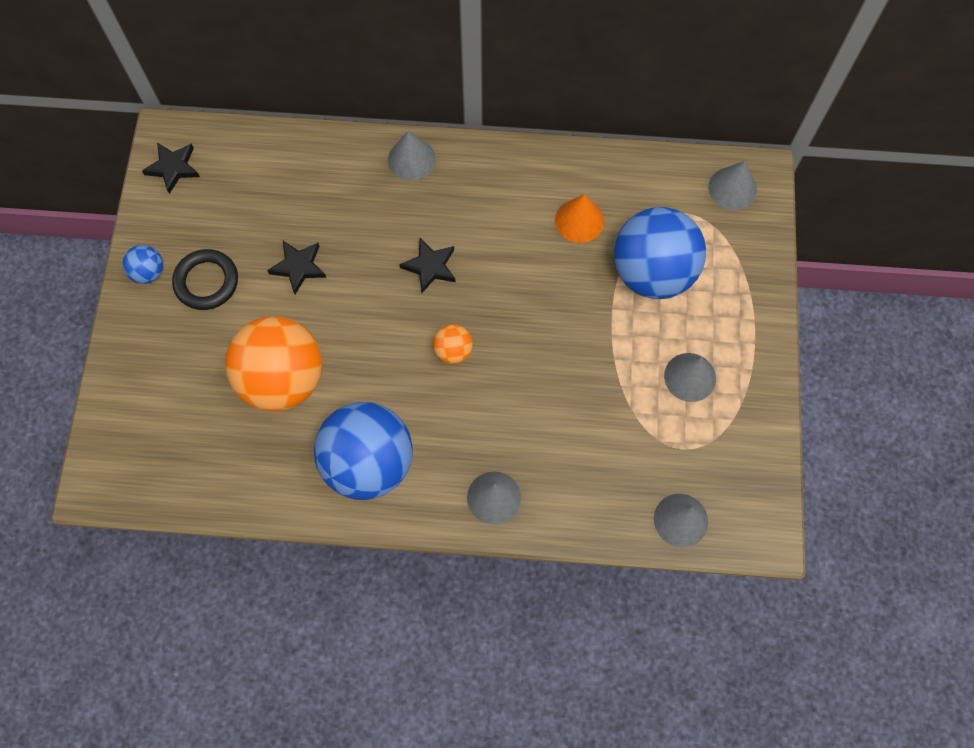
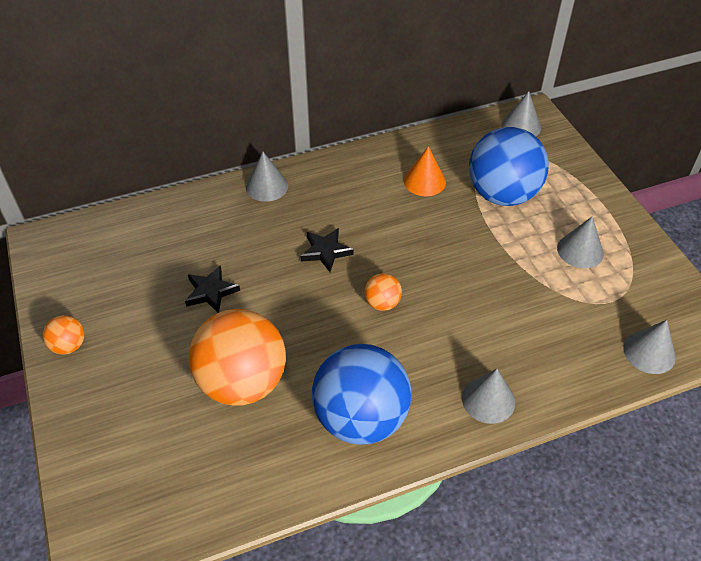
camera: 25 degrees left, 20 degrees down
(148, 272) = (69, 346): blue ball -> orange ball
(173, 168) = (57, 259): black star -> none
(206, 282) = (130, 333): black ring -> none

